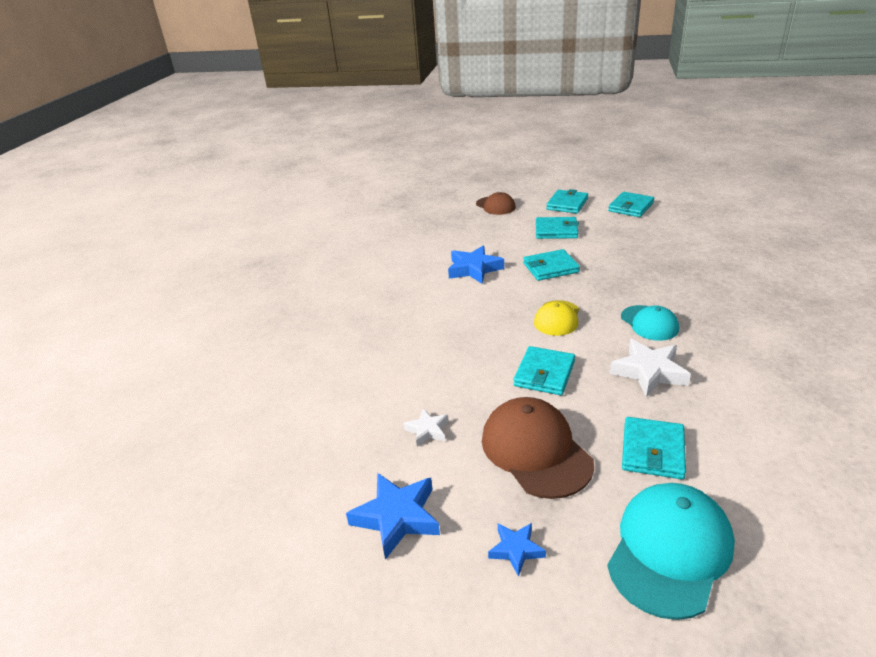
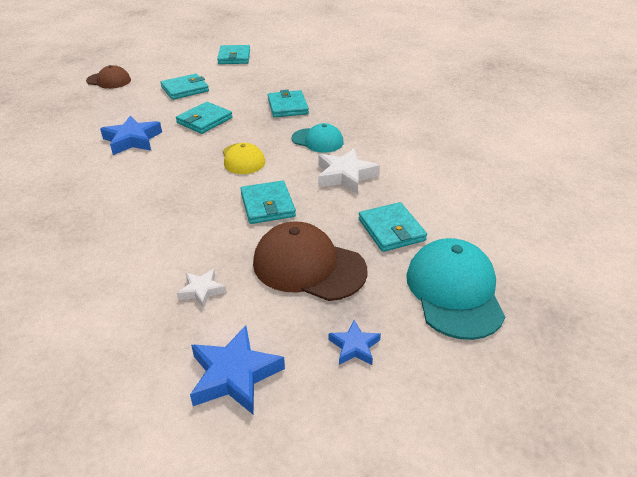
camera: 40 degrees left, 5 degrees up
(567, 204) = (177, 65): turquoise wallet -> turquoise wallet (287, 106)

